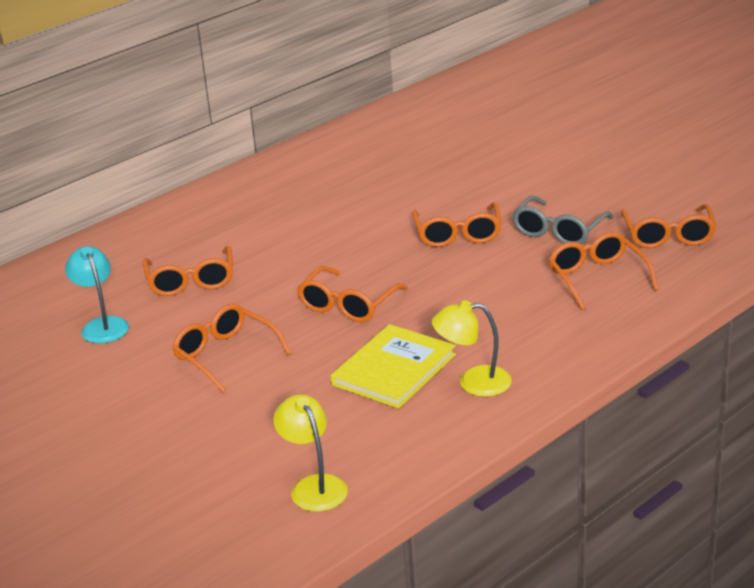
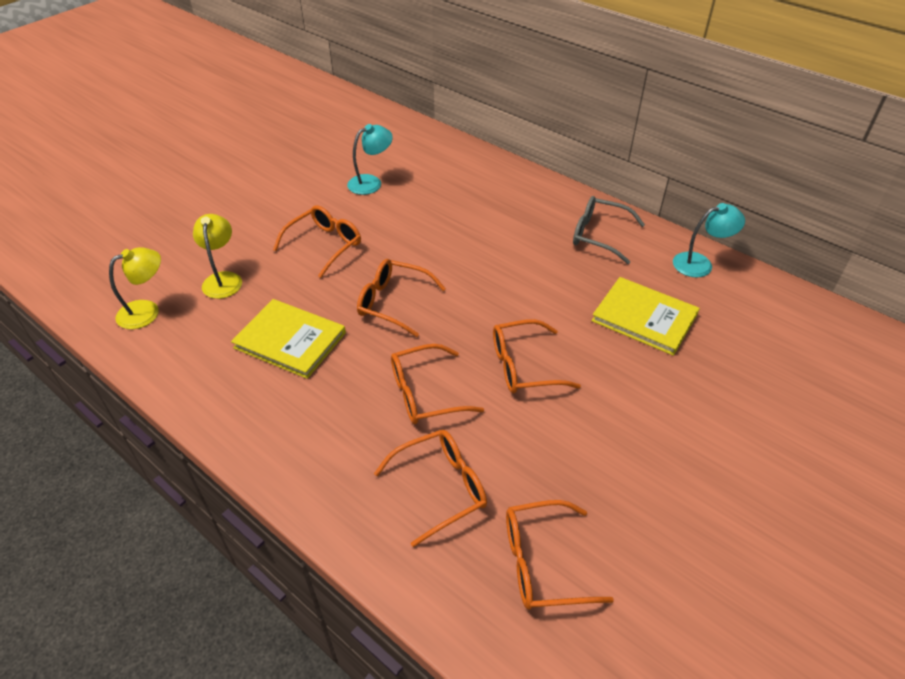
camera: 80 degrees right, 15 degrees up
(191, 281) = (431, 213): orange glasses -> orange glasses (425, 394)
(337, 141) = (700, 263): none -> turquoise lamp
(406, 173) = (644, 318): none -> yellow book
(473, 382) = (262, 394): yellow lamp -> yellow lamp (223, 279)
(558, 231) = (540, 450): grey glasses -> grey glasses (598, 235)

